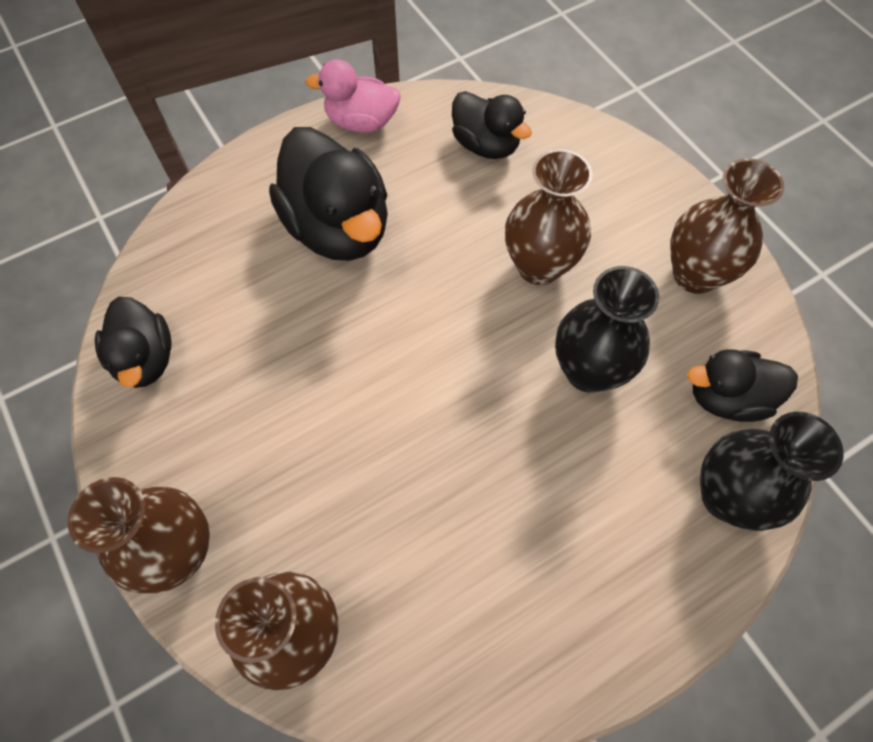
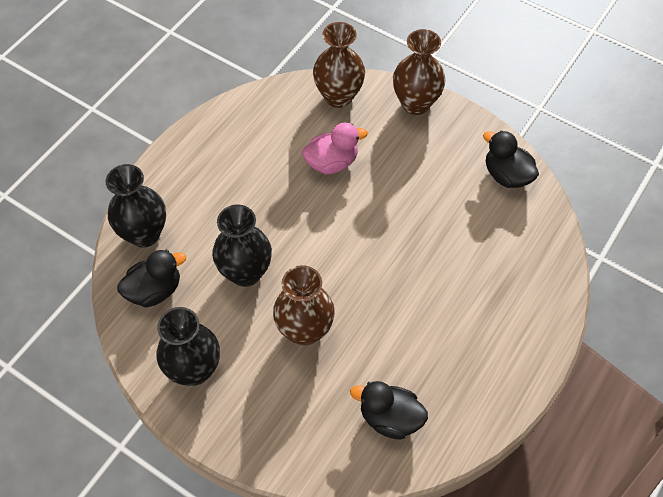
camera: 155 degrees right, 5 degrees down
(338, 228) = (454, 301): black duck -> none
(361, 122) = (497, 397): pink duck -> pink duck (332, 162)
(694, 274) = (194, 369): brown vase -> black vase

